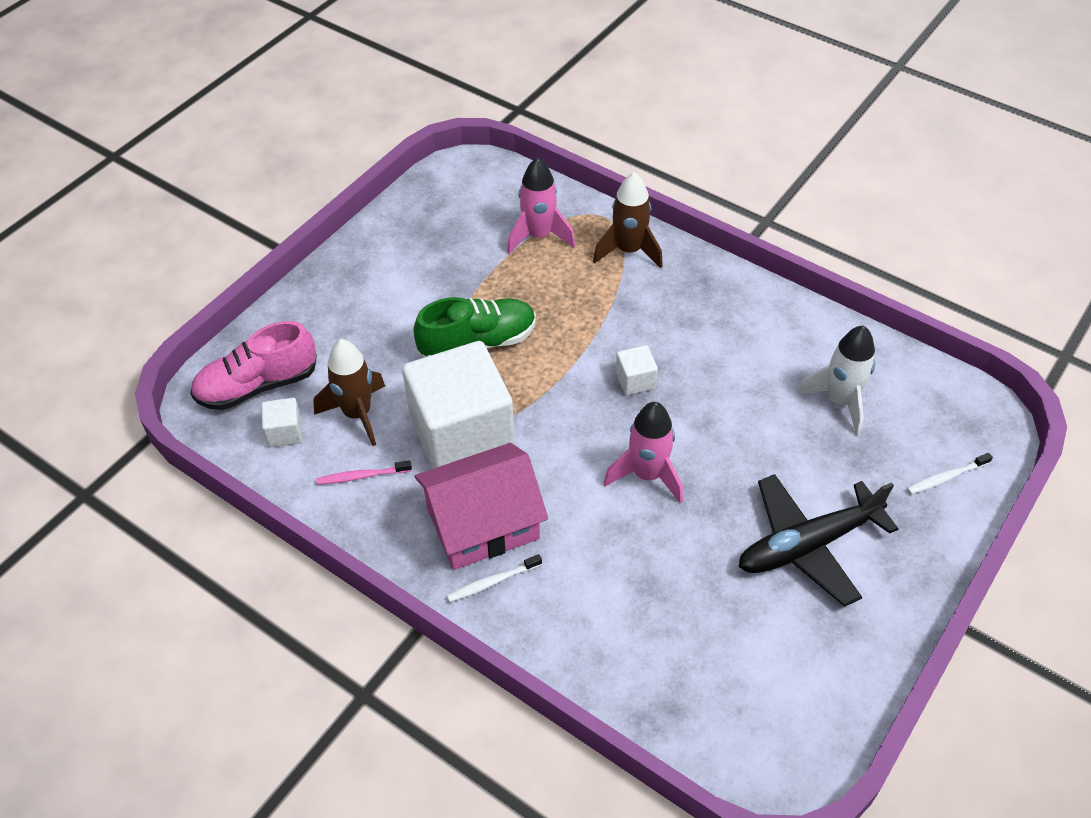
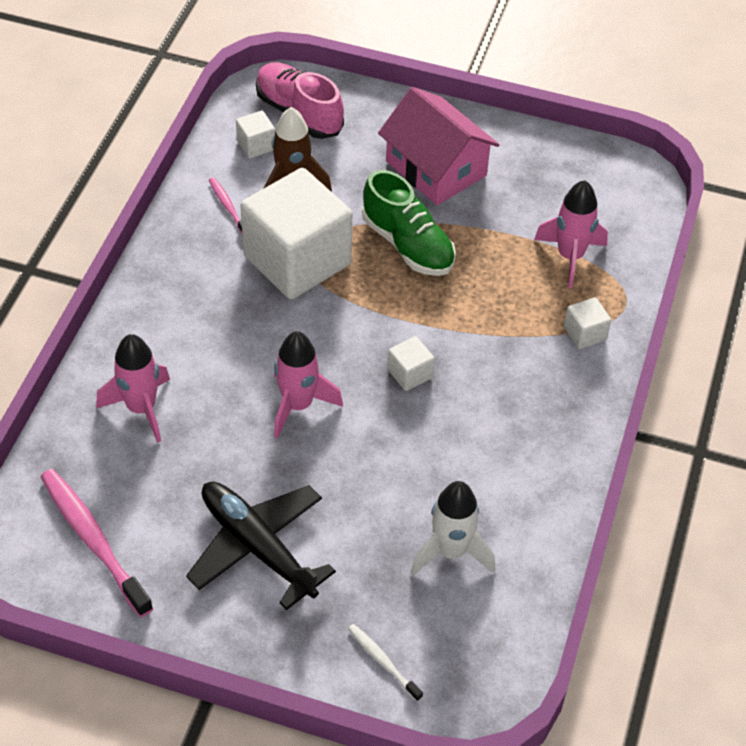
camera: 70 degrees right, 0 degrees up
(482, 523) = (206, 298): pink house -> pink house (436, 168)
(493, 582) = (148, 320): white toothbrush -> none
(612, 612) = (141, 408): none -> pink rocket
(628, 251) = (585, 333): brown rocket -> white cube
(772, 689) = (94, 540): none -> pink toothbrush

